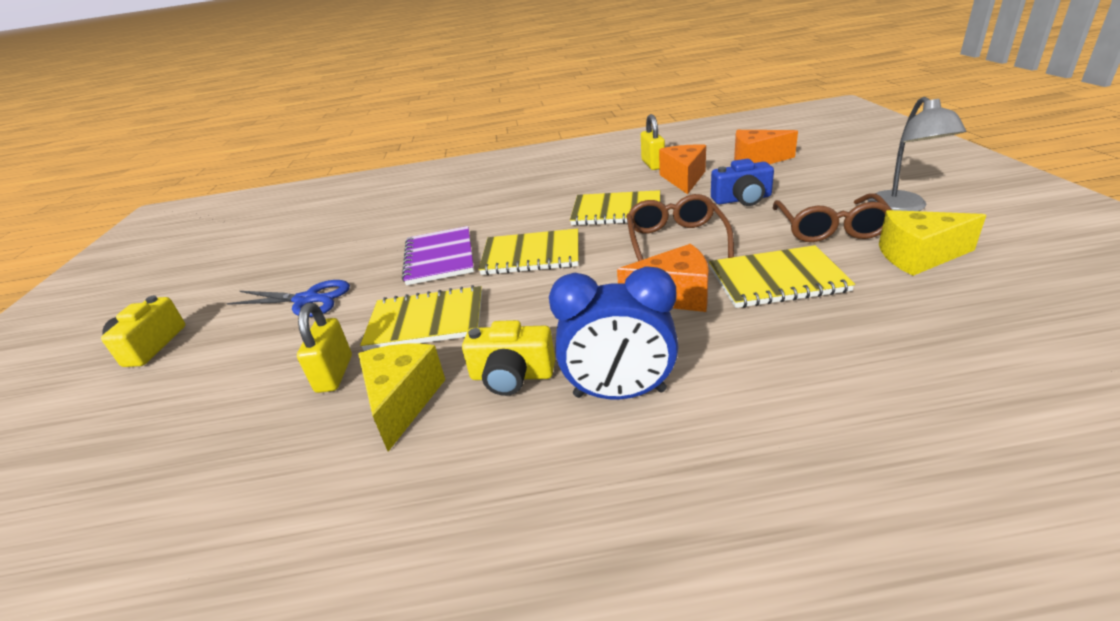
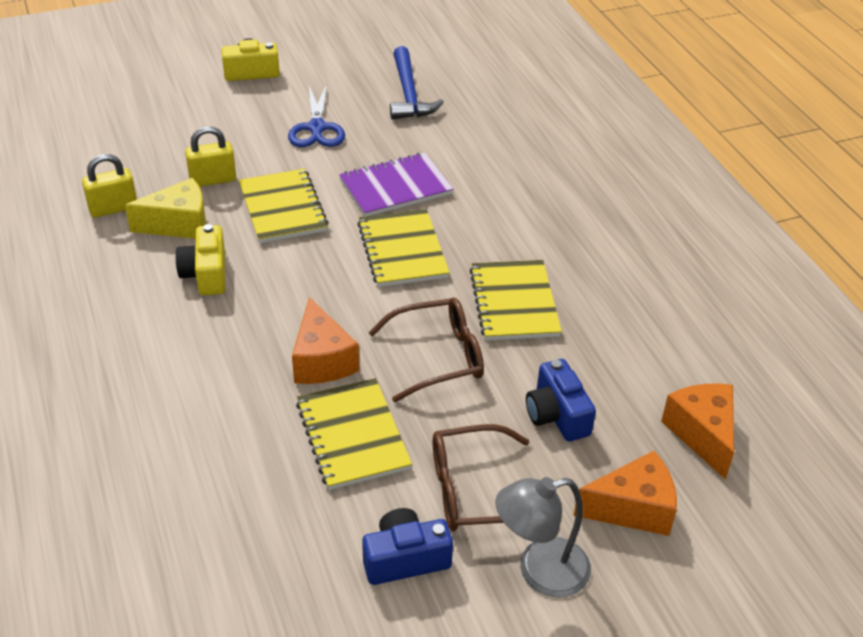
camera: 70 degrees right, 10 degrees up
(306, 250) = (408, 94): none -> blue hammer
(619, 393) = (182, 336): blue clock -> none
(653, 164) = (675, 324): yellow padlock -> yellow padlock (113, 208)
(683, 179) = (623, 357): orange cheese -> orange cheese (633, 508)
(918, 256) = (405, 559): yellow cheese -> blue camera

